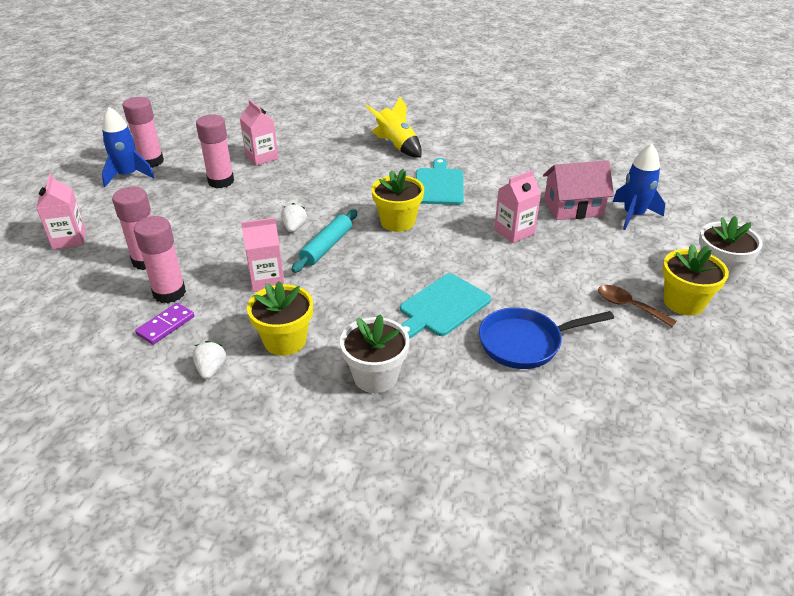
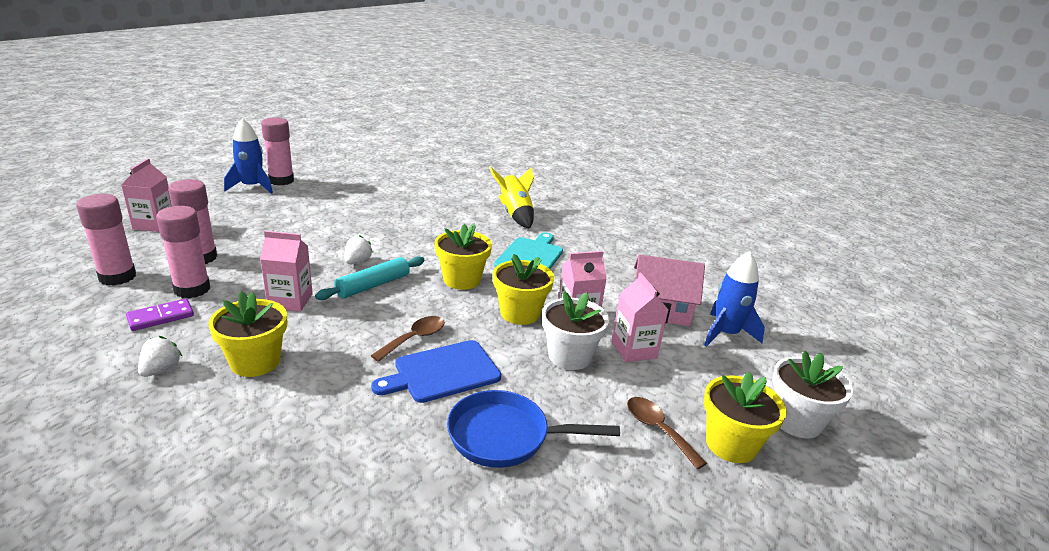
camera: 15 degrees right, 10 degrees down
(221, 181) = (326, 208): pink glue stick -> pink glue stick (117, 277)
(261, 157) = (380, 197): pink carton -> pink carton (634, 350)
(375, 376) = (313, 424): white flower pot -> white flower pot (569, 356)
(399, 285) = (414, 338): none -> brown spoon
(442, 306) = (443, 372): turquoise cutting board -> blue cutting board
(466, 240) = (520, 313): none -> yellow flower pot

